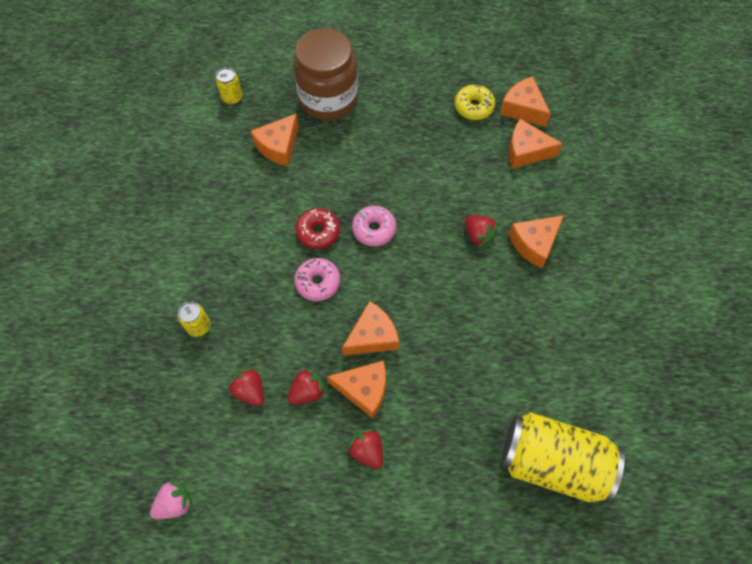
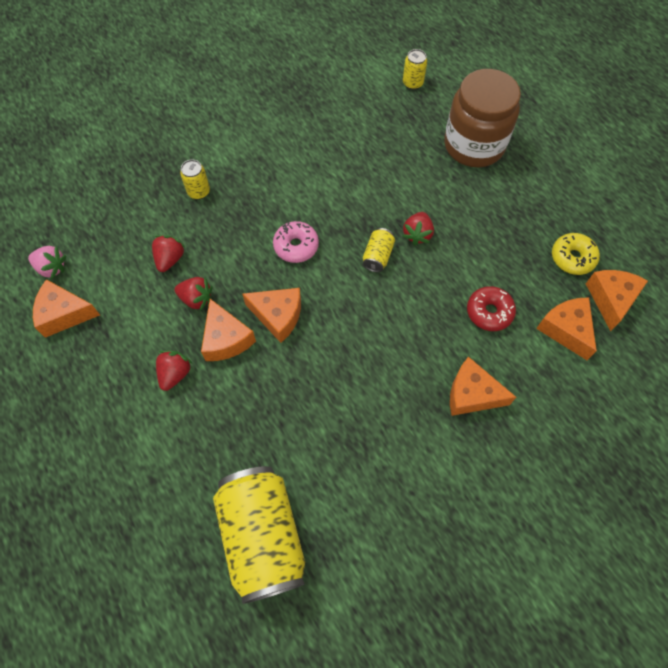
camera: 55 degrees right, 0 degrees up
(278, 146) = (396, 141): orange cheese -> orange cheese (64, 314)
(318, 232) = (341, 218): red donut -> red donut (489, 312)
(374, 229) = (377, 256): pink donut -> yellow can
(478, 235) = (441, 341): red strawberry -> red strawberry (417, 234)

